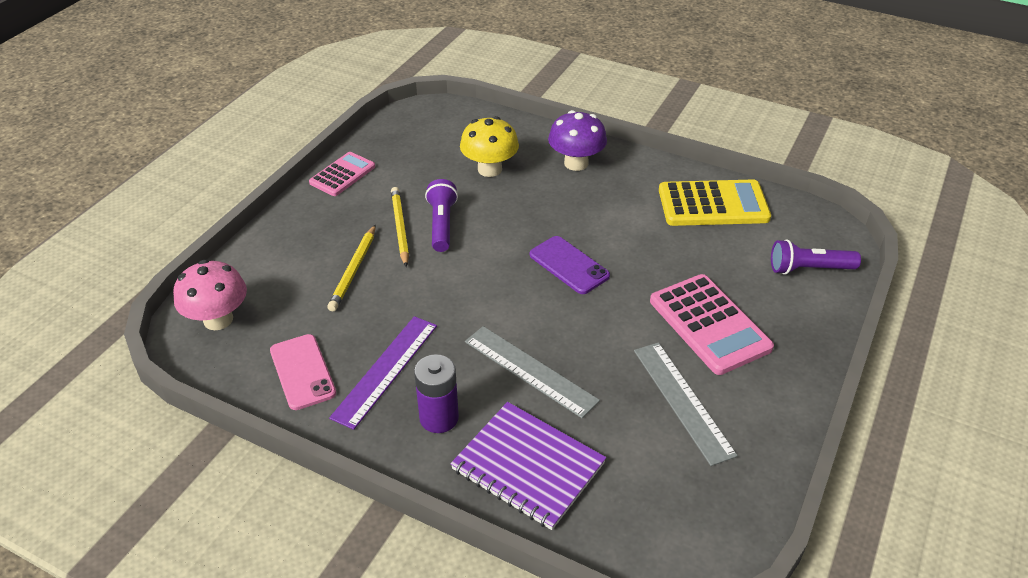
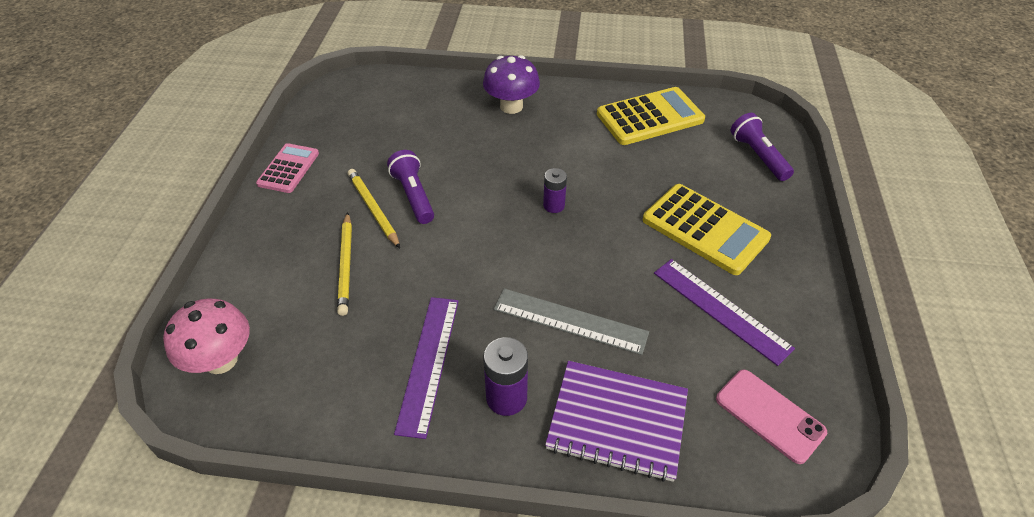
camera: 20 degrees left, 5 degrees up
(303, 372) = (341, 391): pink phone -> pink phone (769, 415)
(489, 169) = (434, 130): yellow mushroom -> none
(569, 265) = (554, 205): purple phone -> purple battery
(683, 401) = (721, 309): grey ruler -> purple ruler
(709, 324) = (705, 229): pink calculator -> yellow calculator
(809, 269) = (758, 156): purple flashlight -> purple flashlight turned 90 degrees clockwise

